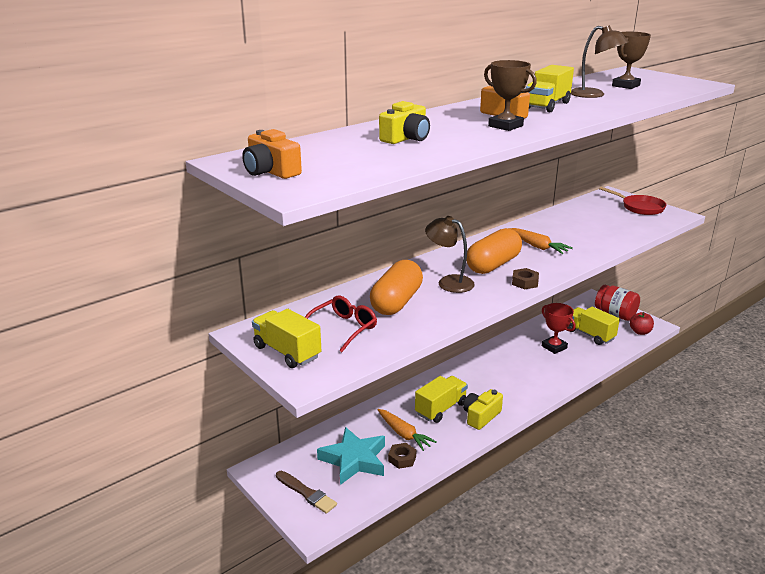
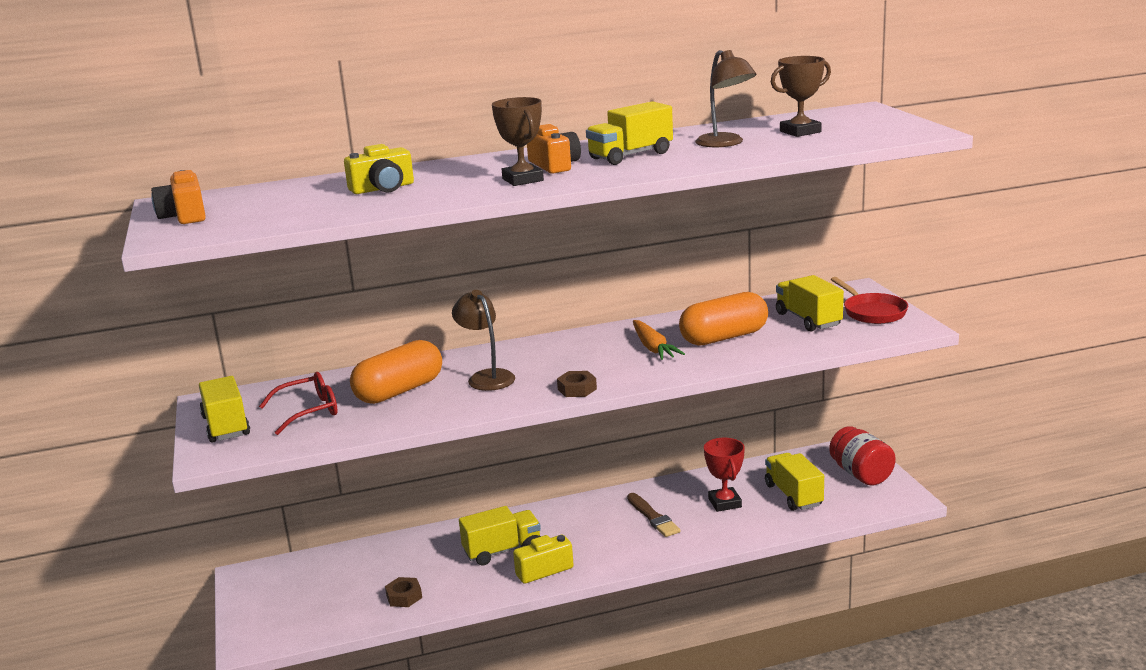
camera: 25 degrees right, 5 degrees down
(306, 493) = (270, 609): brown brush -> brown brush (653, 517)
(354, 460) = (351, 586): turquoise star -> none
(404, 434) = (431, 570): orange carrot -> none
(493, 265) = (566, 364): orange capsule -> orange capsule (724, 337)
(609, 216) = (808, 320): none -> yellow truck
(640, 332) = (874, 503): red apple -> none

